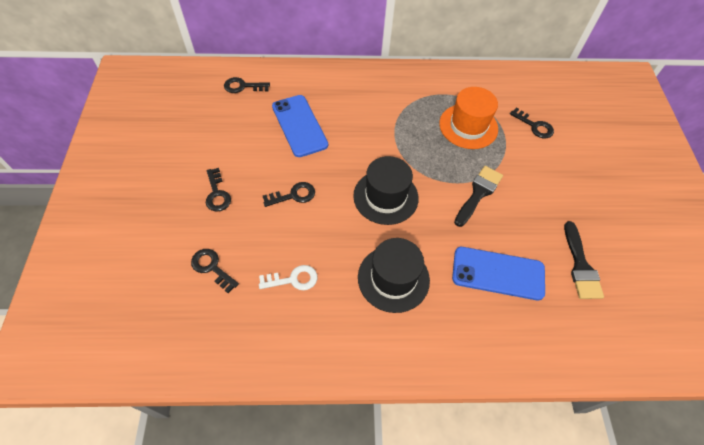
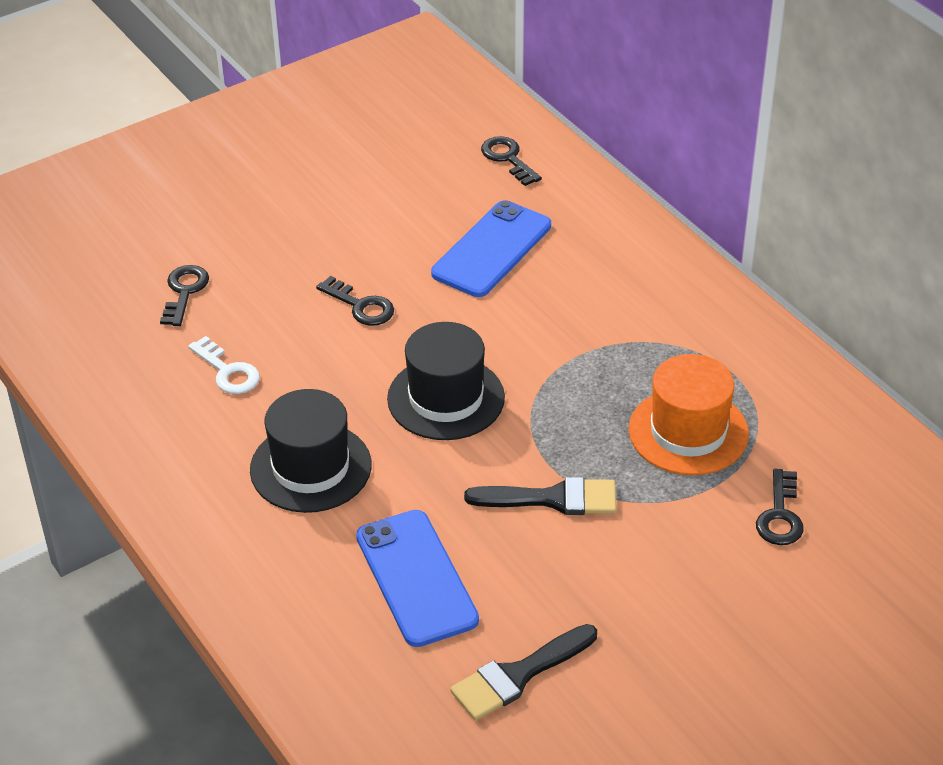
camera: 60 degrees right, 15 degrees down
(217, 194) = (297, 236): black key -> none

